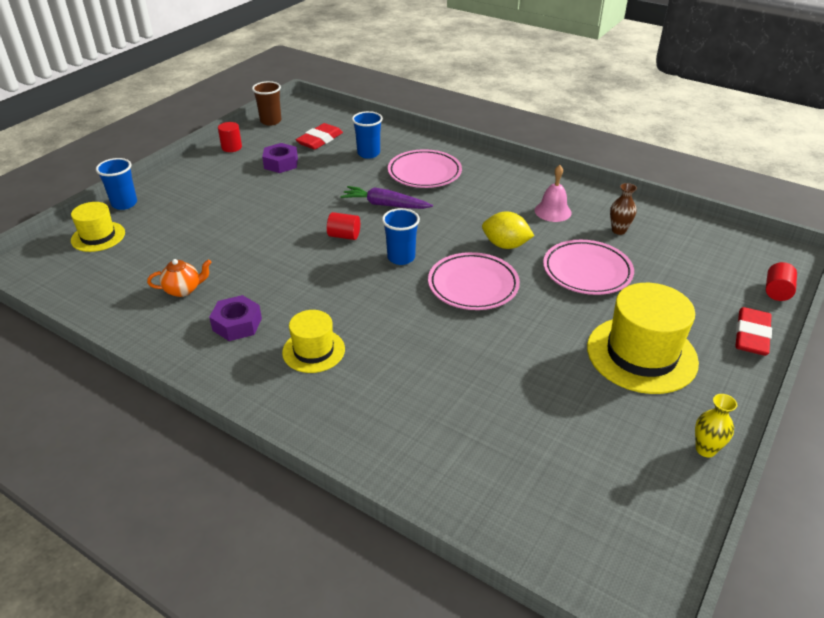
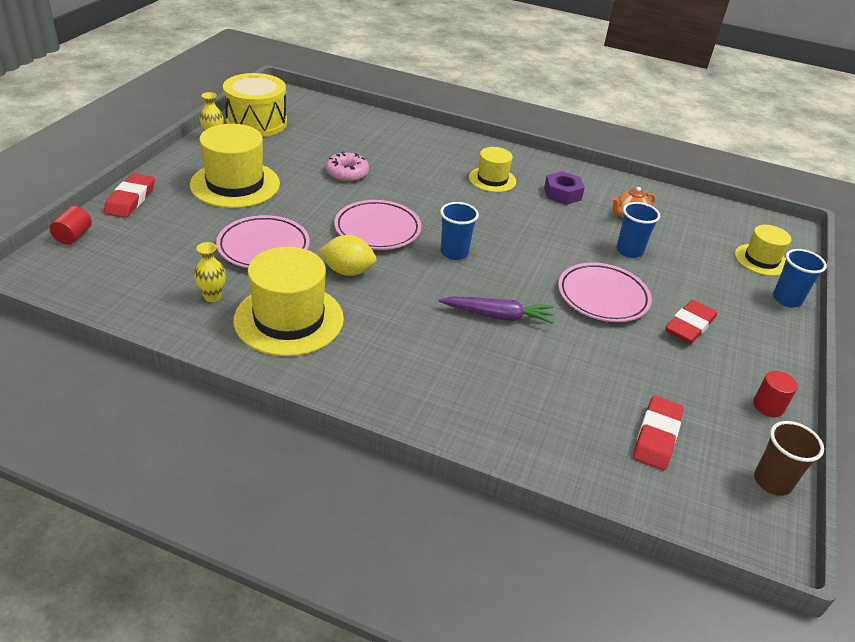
camera: 165 degrees right, 0 degrees up
(233, 190) = (689, 326): none -> red eraser
(281, 163) = (672, 378): purple nut -> none
(344, 236) = (523, 273): red cylinder -> none
(368, 153) = (564, 410): blue cup -> blue cup (629, 251)
(424, 173) = (467, 374): pink plate -> pink plate (602, 297)
(503, 369) = (347, 173): none -> pink donut
(553, 211) = (289, 319): pink bell -> yellow hat
(618, 230) = (212, 296): brown vase -> yellow vase
(652, 491) = (256, 122): none -> yellow drum

